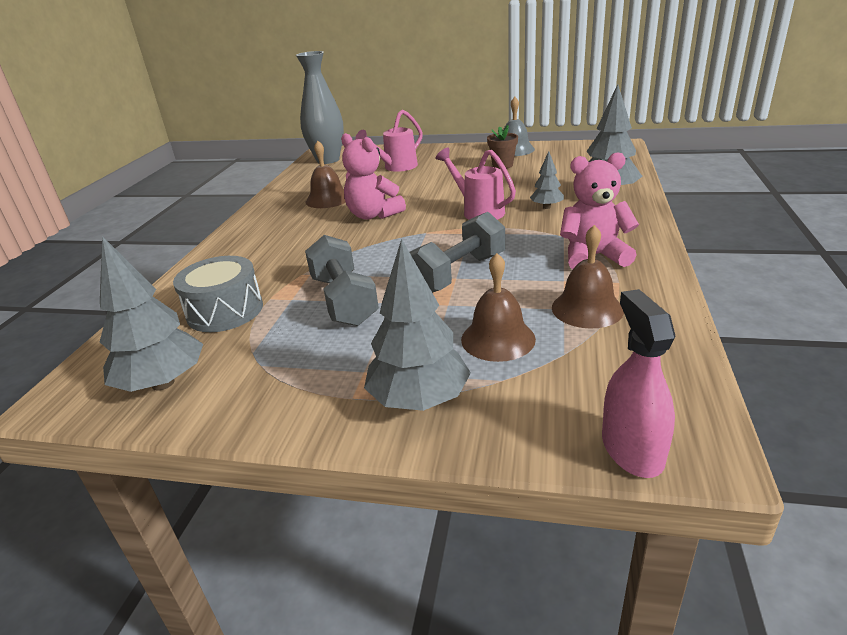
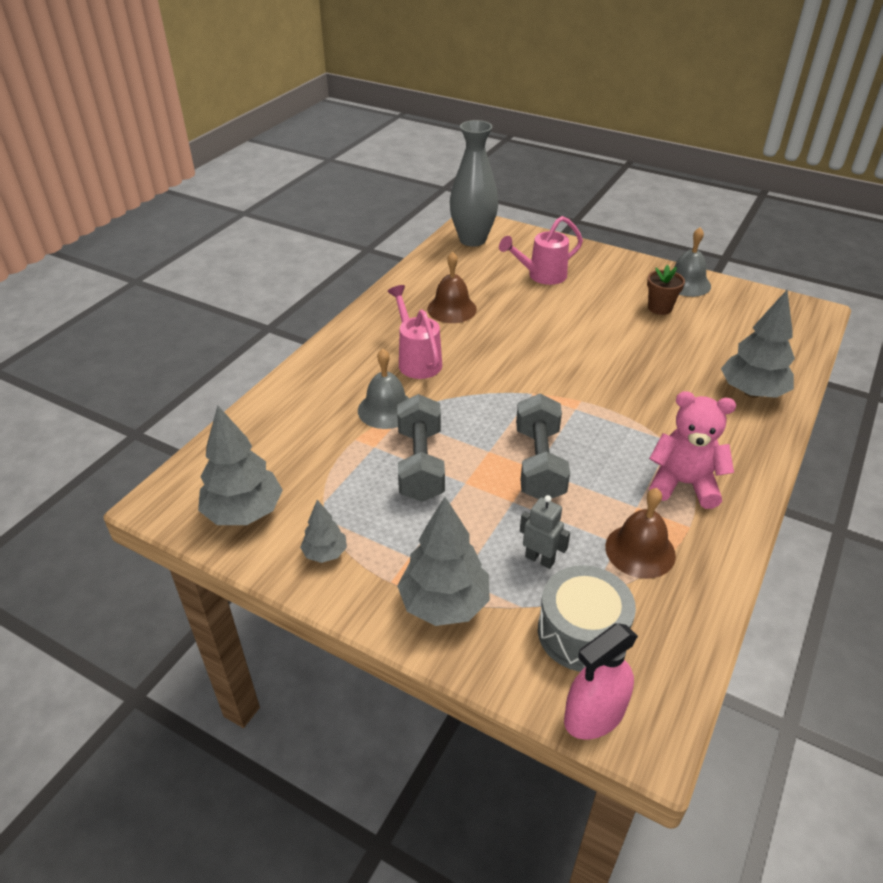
camera: 15 degrees right, 10 degrees up
(225, 311) = (312, 442): grey drum -> grey drum (582, 632)
(293, 271) = (386, 409): none -> grey bell
(373, 215) = (489, 349): pink teddy bear -> none
(458, 274) = (539, 464): grey dumbbell -> grey dumbbell turned 60 degrees counterclockwise
(478, 211) = (599, 377): pink watering can -> pink watering can (417, 360)
(498, 339) = (540, 559): brown bell -> grey robot
(546, 207) = (674, 394): grey tree -> grey tree (325, 553)
(632, 449) = (594, 715): pink spray bottle -> pink spray bottle turned 135 degrees counterclockwise

